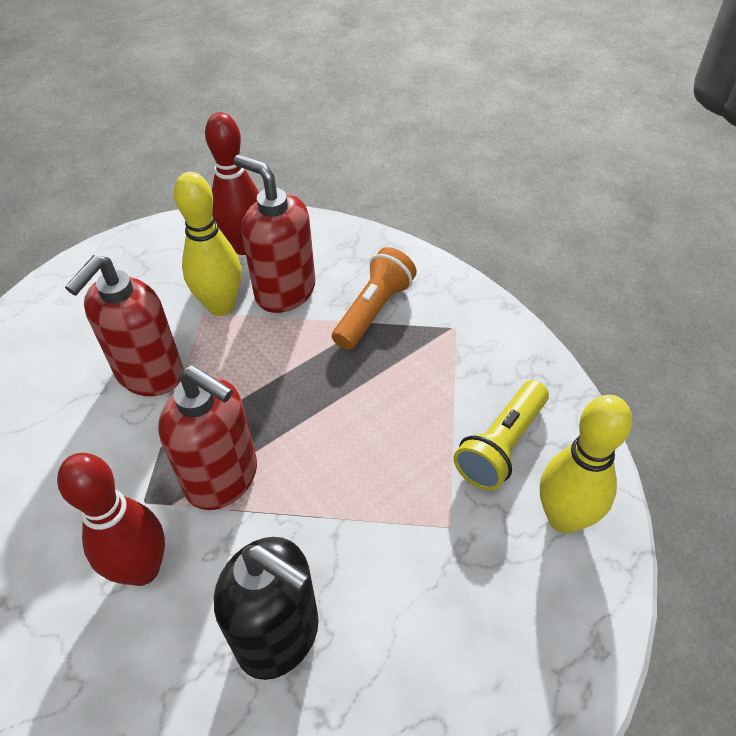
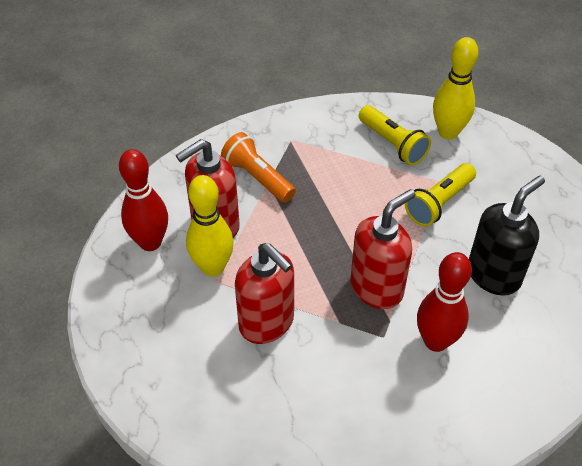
camera: 75 degrees left, 0 degrees up
(403, 530) = (439, 203): none -> yellow flashlight

